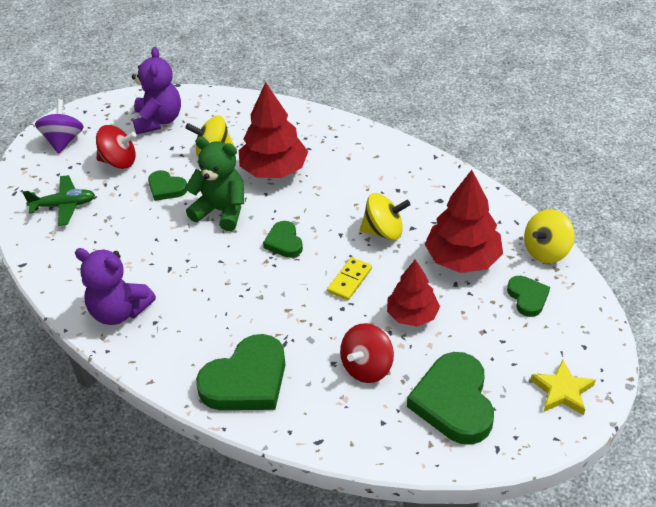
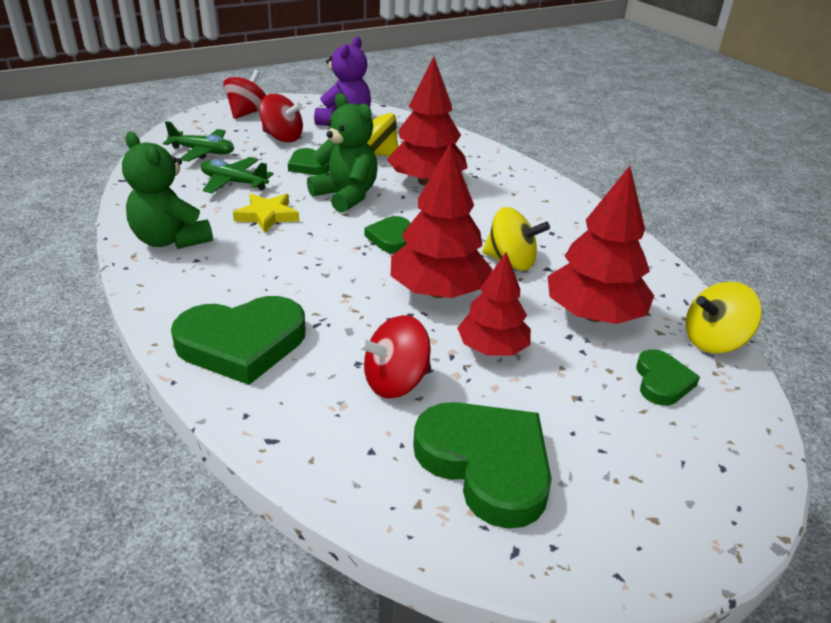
camera: 20 degrees right, 10 degrees down
(63, 141) = (247, 113): purple spinning top -> red spinning top
(119, 231) = (234, 182): none -> green plane
(119, 311) = (171, 240): purple teddy bear -> green teddy bear
(349, 280) = (438, 291): yellow domino -> red tree
(454, 402) = (486, 464): green heart -> green heart turned 120 degrees clockwise
(562, 391) = (660, 513): yellow star -> yellow star (267, 216)

